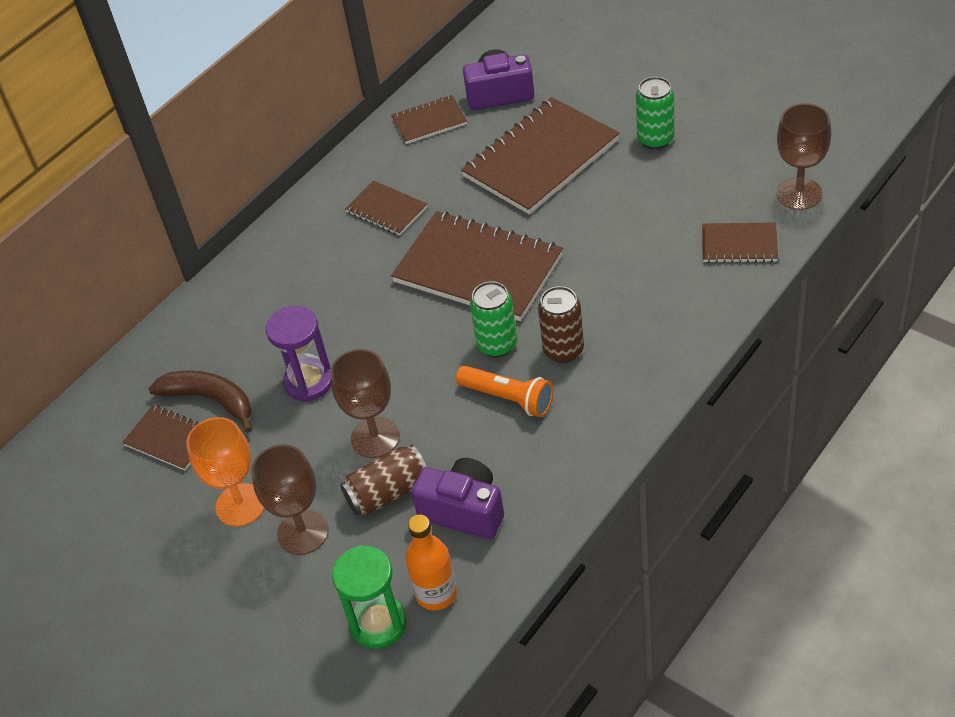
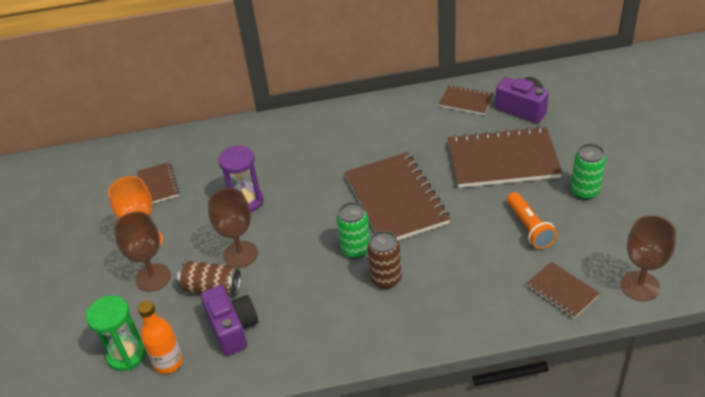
camera: 40 degrees right, 5 degrees down
(210, 400) = (196, 178): brown banana -> none
(386, 210) = (388, 136): brown notebook -> none
(508, 398) = (326, 284): orange flashlight -> orange flashlight (529, 228)

